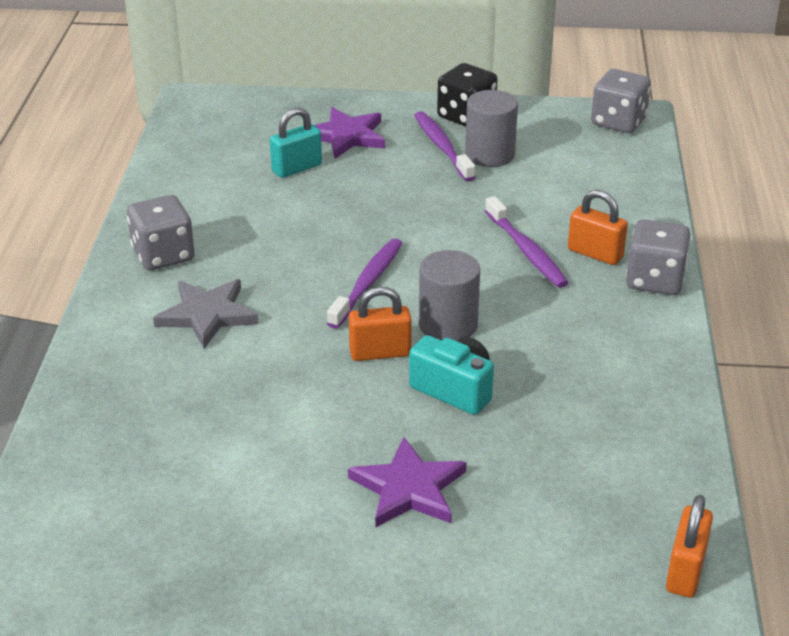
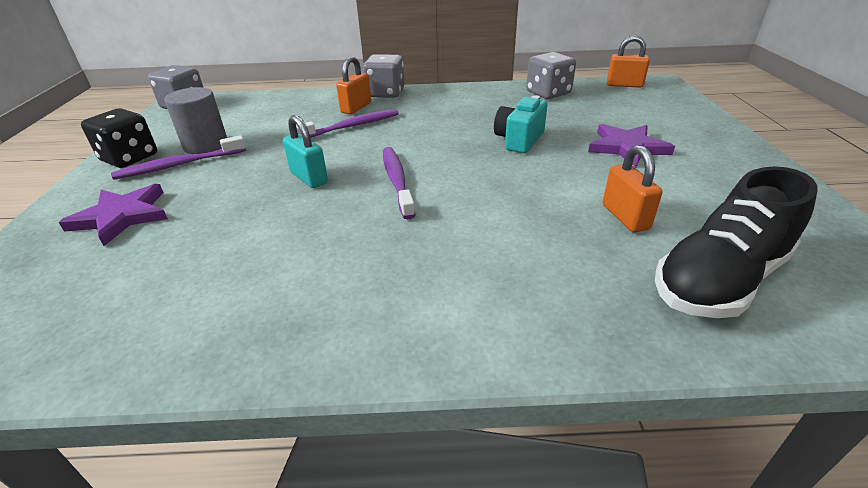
camera: 95 degrees left, 0 degrees up
(120, 463) = (719, 279): none -> black shoe
(163, 255) = (347, 319): grey dice -> grey dice (548, 93)
(207, 315) = (463, 262): grey star -> none
(297, 168) = (175, 241): turquoise padlock -> turquoise padlock (309, 178)
(367, 283) = (397, 181): purple toothbrush -> purple toothbrush turned 60 degrees clockwise
(380, 353) = (490, 168): orange padlock -> orange padlock (625, 217)
(448, 325) = (447, 146): grey cylinder -> none

